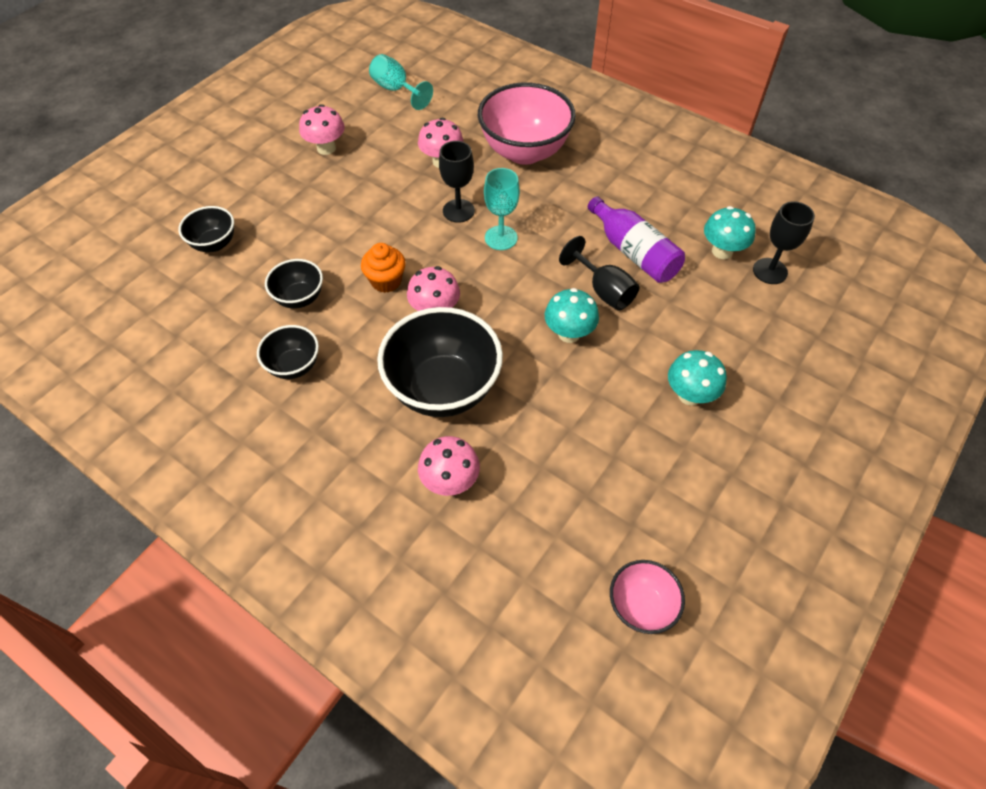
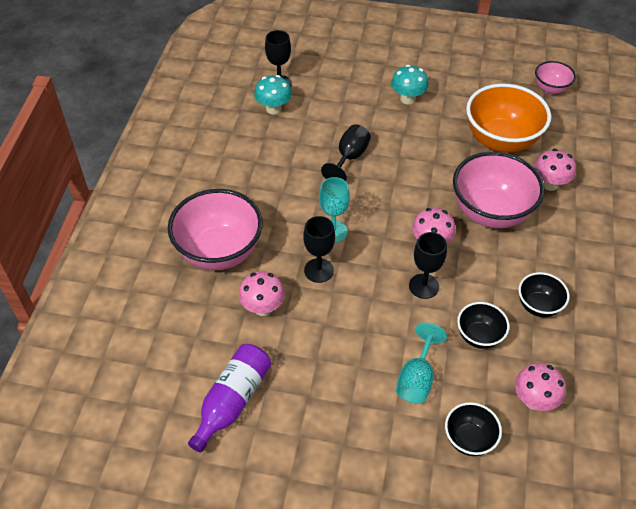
camera: 115 degrees left, 5 degrees down
(326, 148) = (292, 415): pink mushroom -> pink mushroom (534, 400)
(386, 281) = (424, 286): orange cupcake -> black goblet
(396, 90) = (169, 396): turquoise goblet -> turquoise goblet (416, 378)
(443, 389) = (490, 212): black bowl -> pink bowl
(557, 467) = (501, 141): none -> orange bowl
(569, 333) = (399, 164): turquoise mushroom -> none
(634, 252) = (302, 152): purple bottle -> purple bottle (232, 401)

